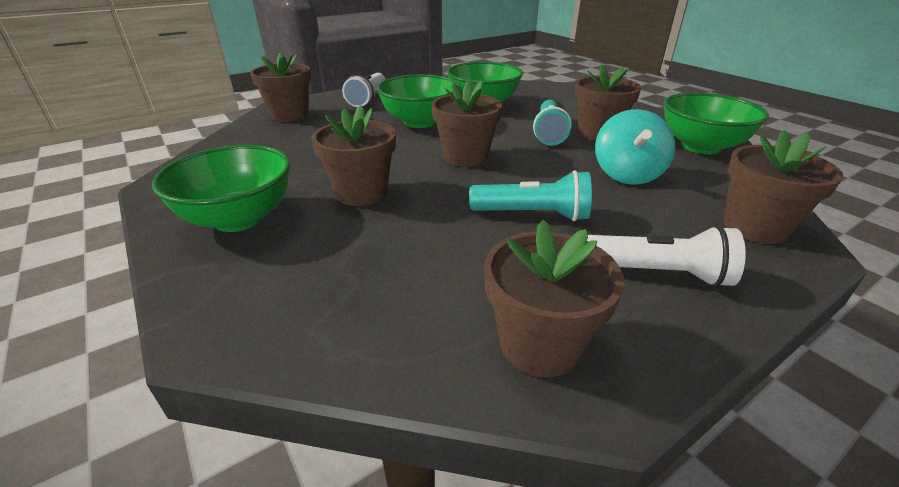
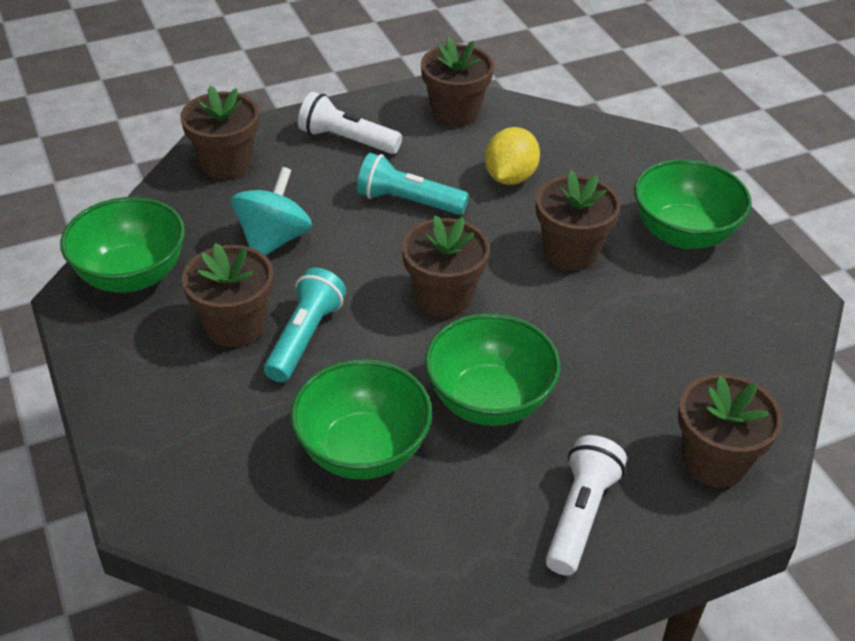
camera: 170 degrees left, 10 degrees up
(429, 252) = (510, 177): none -> yellow lemon

